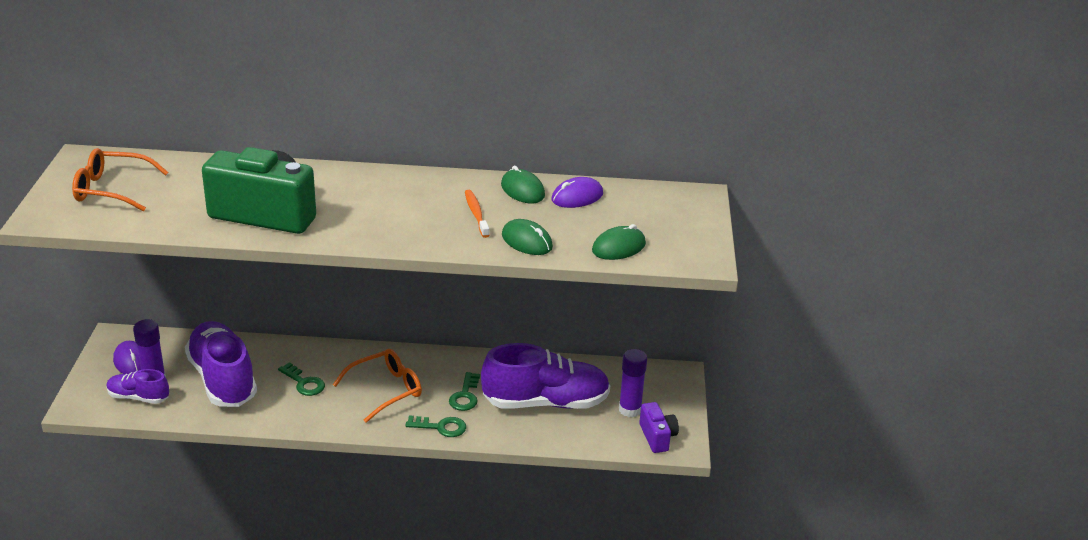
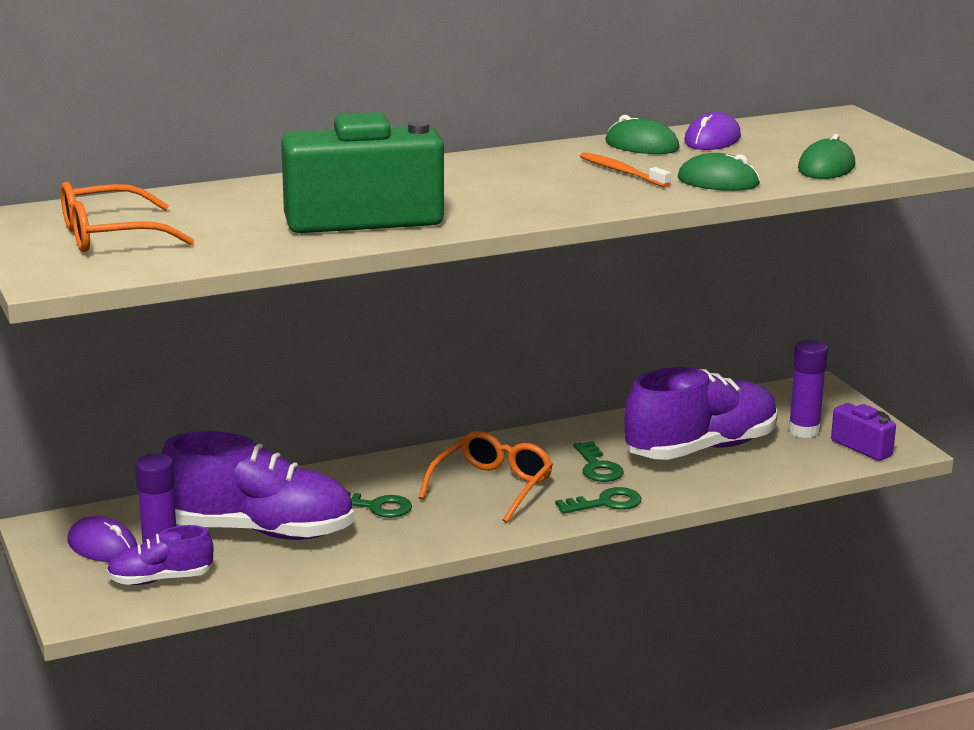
camera: 25 degrees left, 10 degrees down
(223, 379) = (259, 531): purple shoe -> purple shoe turned 150 degrees clockwise

